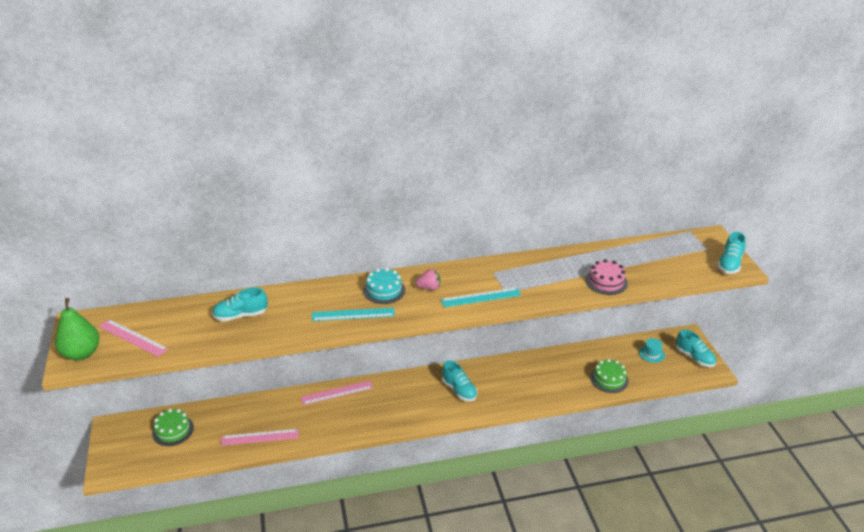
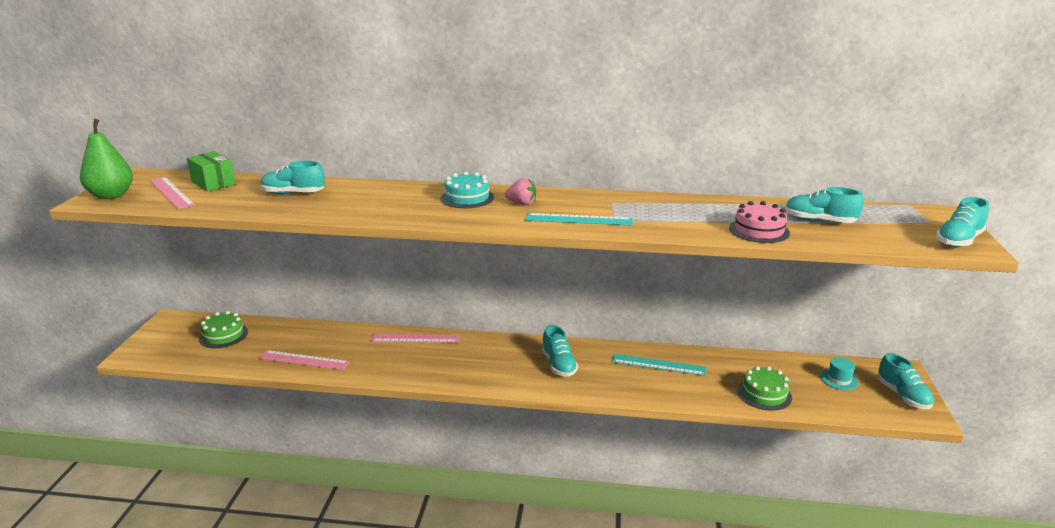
camera: 20 degrees right, 10 degrees down
(159, 317) = (213, 183): none -> green box
(353, 314) = (414, 210): turquoise ruler -> turquoise ruler (658, 364)
(640, 262) = (819, 221): none -> turquoise shoe

